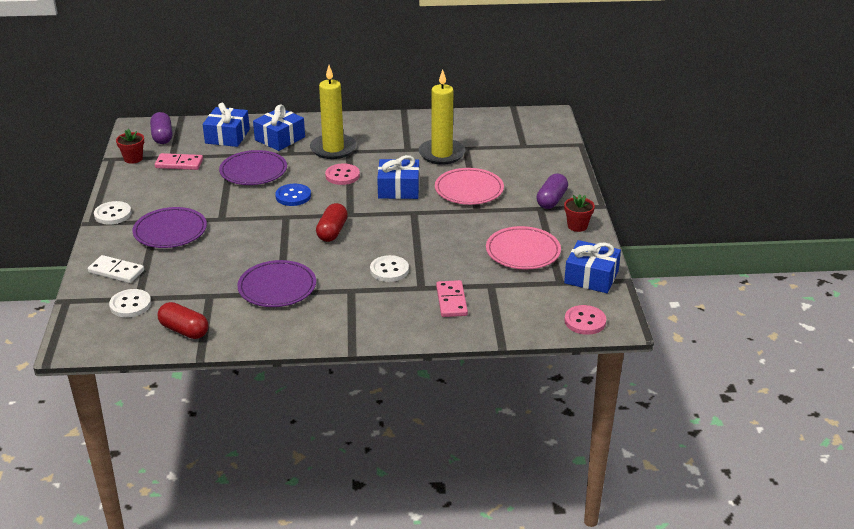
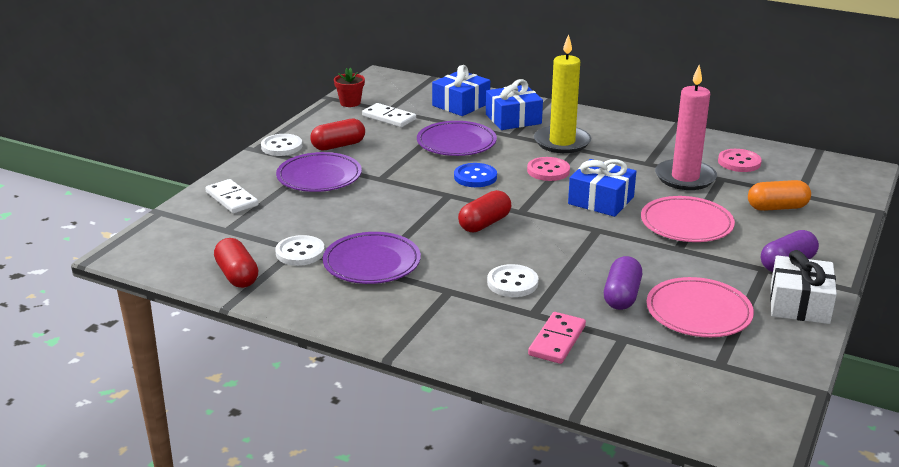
camera: 30 degrees right, 5 degrees down
(130, 305) = (212, 234): white button -> white button (300, 252)
(160, 200) = (338, 146): none -> red capsule
(162, 137) = (397, 90): purple capsule -> purple capsule (622, 296)
(179, 164) = (389, 118): pink domino -> white domino
(441, 154) = (685, 178): yellow candle -> pink candle
(517, 160) = (777, 207): none -> orange capsule
(577, 226) = (799, 304): red flower pot -> white gift
(585, 321) = (715, 425): pink button -> pink button (739, 162)
(591, 277) = (769, 372): blue gift -> none

